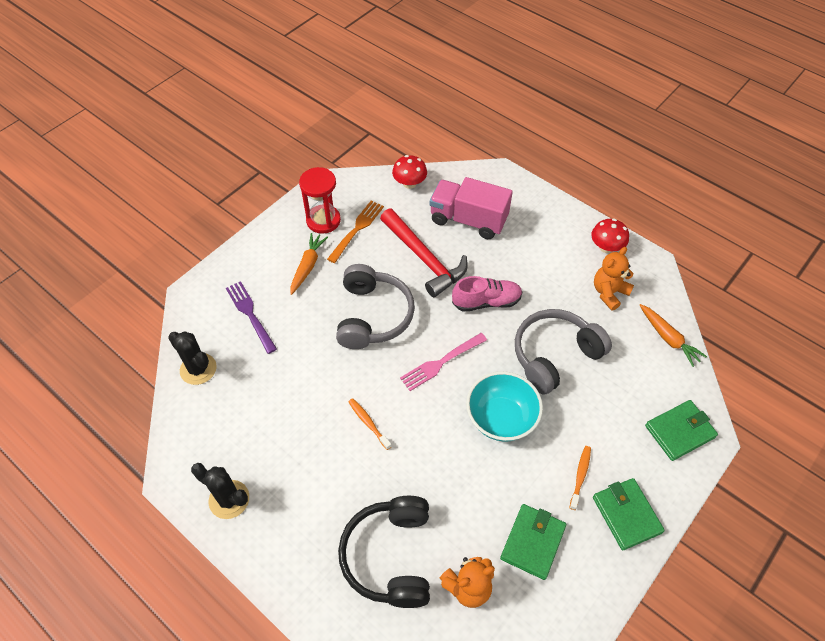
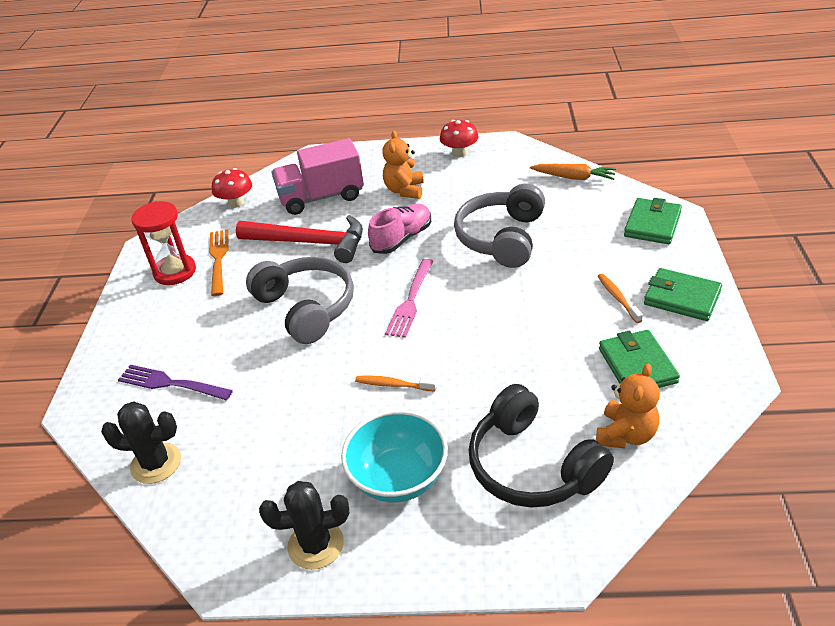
camera: 35 degrees left, 15 degrees down
(307, 266) = (195, 312): orange carrot -> none
(501, 418) = (509, 304): turquoise bowl -> turquoise bowl (398, 478)
(609, 293) = (496, 177): orange teddy bear -> orange teddy bear (405, 190)

